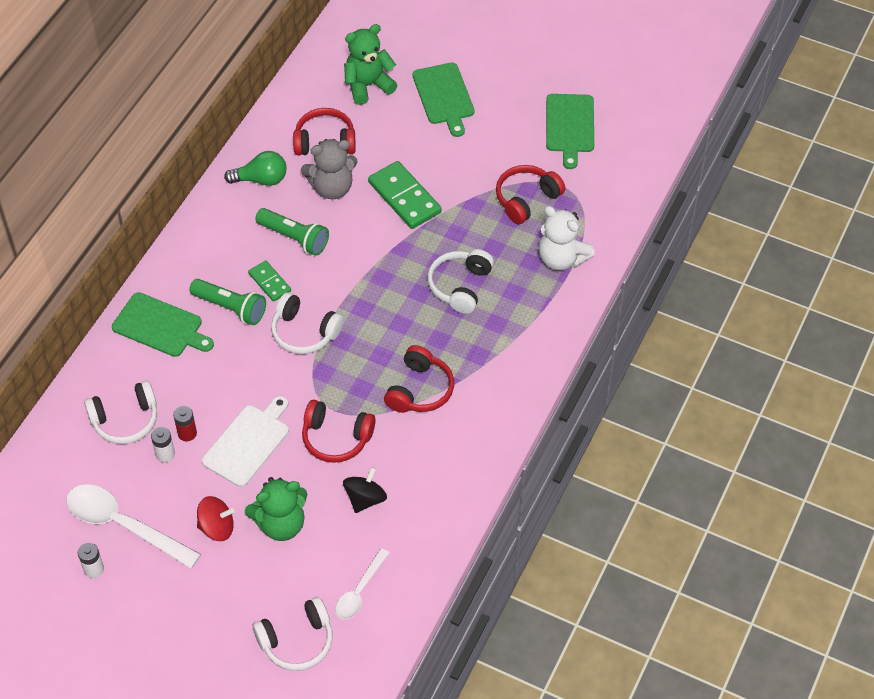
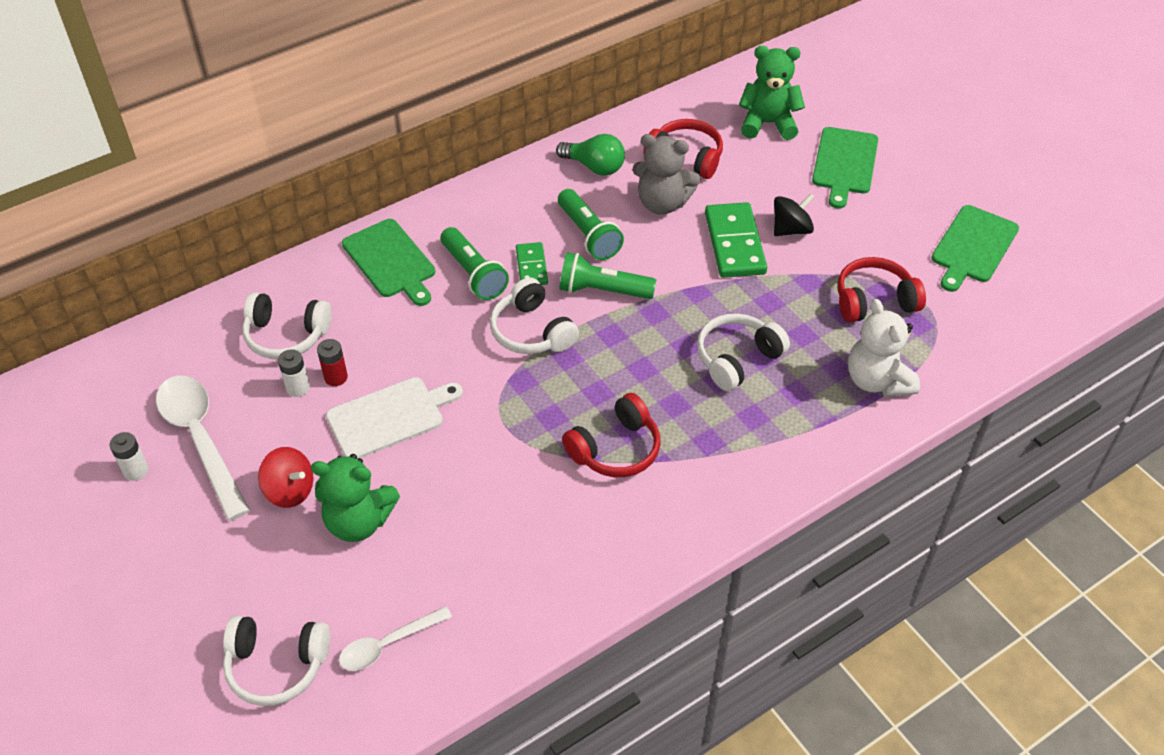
camera: 30 degrees right, 5 degrees down
(334, 278) = (602, 290): none -> green flashlight
(336, 438) = (486, 457): red headphones -> none
(365, 499) = (470, 540): black spinning top -> black spinning top (791, 229)

